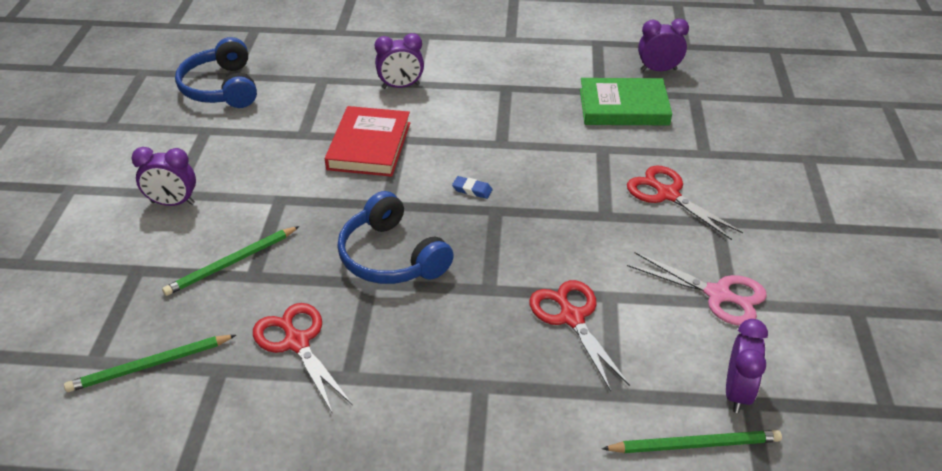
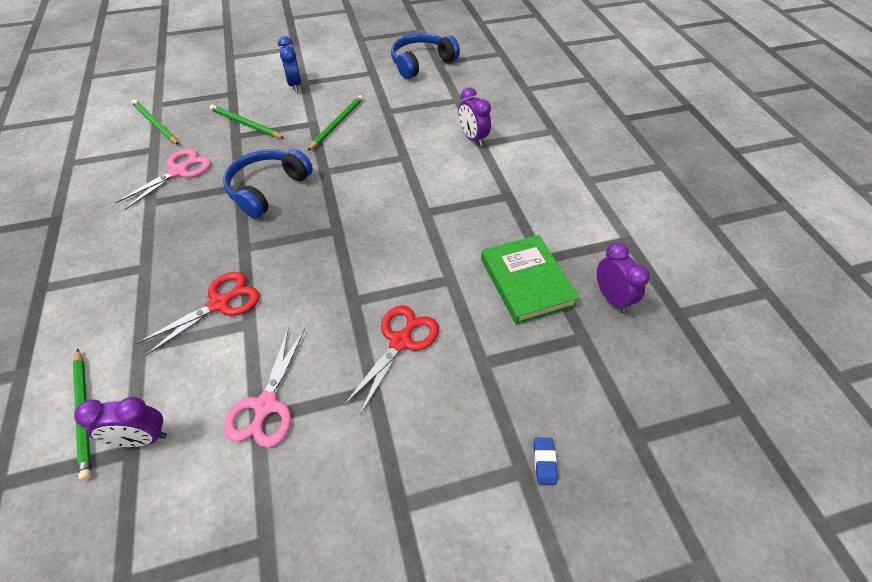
camera: 70 degrees right, 10 degrees up
(173, 203) = (294, 85): purple clock -> blue clock
(297, 178) = (337, 123): none -> green pencil
(297, 342) = (178, 171): red scissors -> pink scissors
(369, 146) = (388, 144): red book -> none
(472, 190) = (357, 210): blue eraser -> blue eraser (544, 462)

